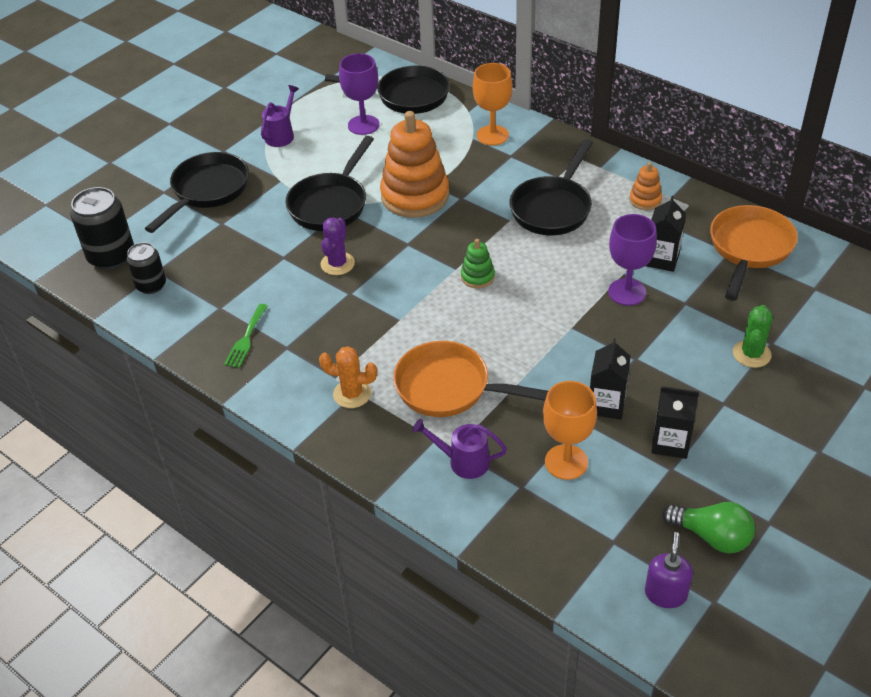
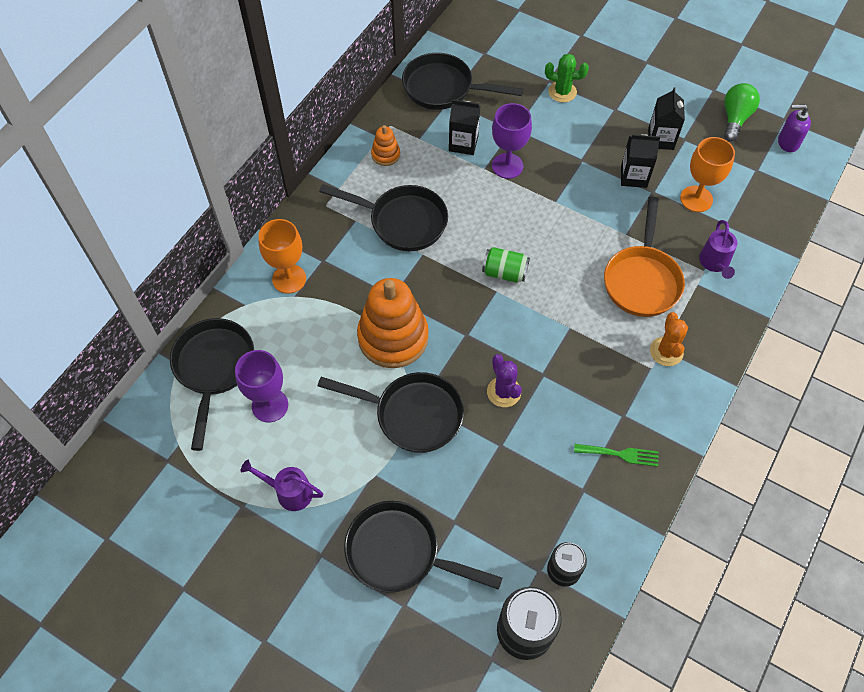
camera: 100 degrees left, 15 degrees up
(337, 264) = (504, 392): purple cactus -> purple cactus turned 60 degrees clockwise
(477, 277) = (504, 272): green stacking toy -> green can
(749, 249) = (443, 88): orange pan -> black pan

